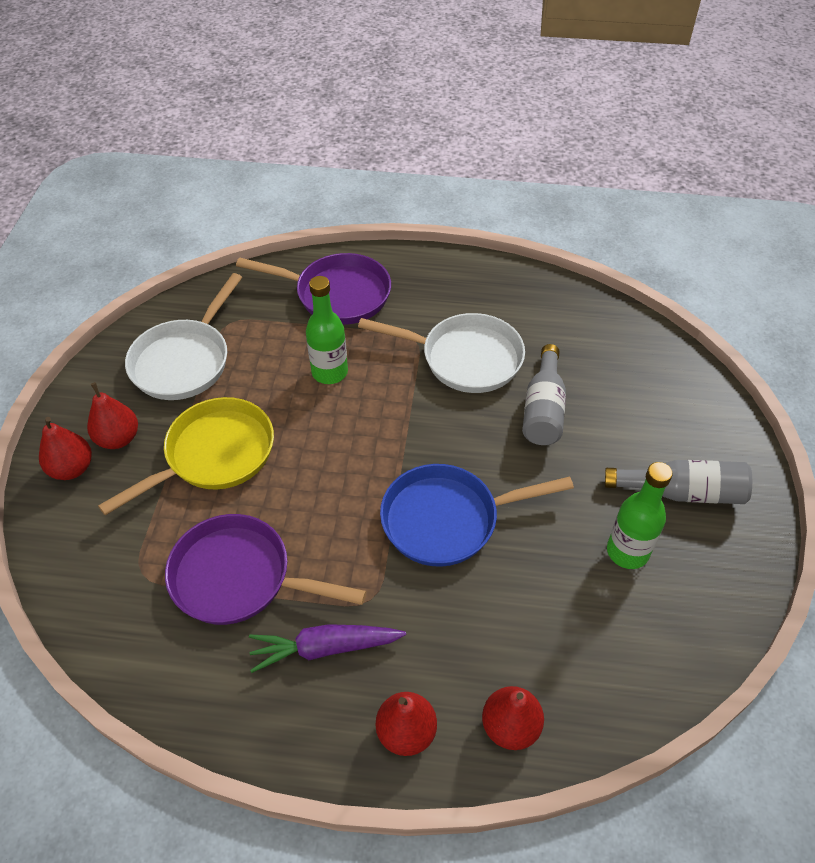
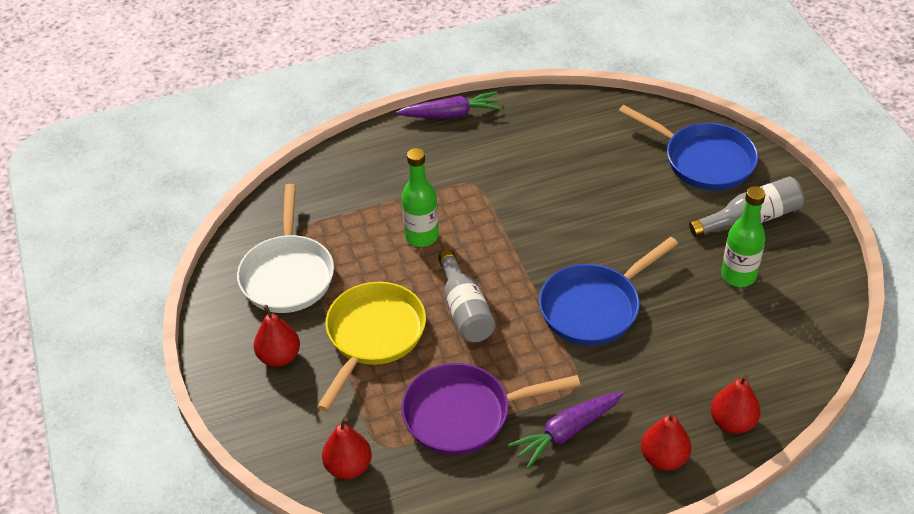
camera: 25 degrees left, 5 degrees down
(72, 468) = (257, 395): red pear -> red pear (348, 467)
(337, 294) = (381, 172): purple pan -> none
(440, 262) = (450, 114): none -> purple carrot
(465, 358) = (525, 184): white pan -> none
(543, 409) = (612, 199): grey bottle -> grey bottle (465, 310)
(669, 405) = (703, 160): none -> blue pan

